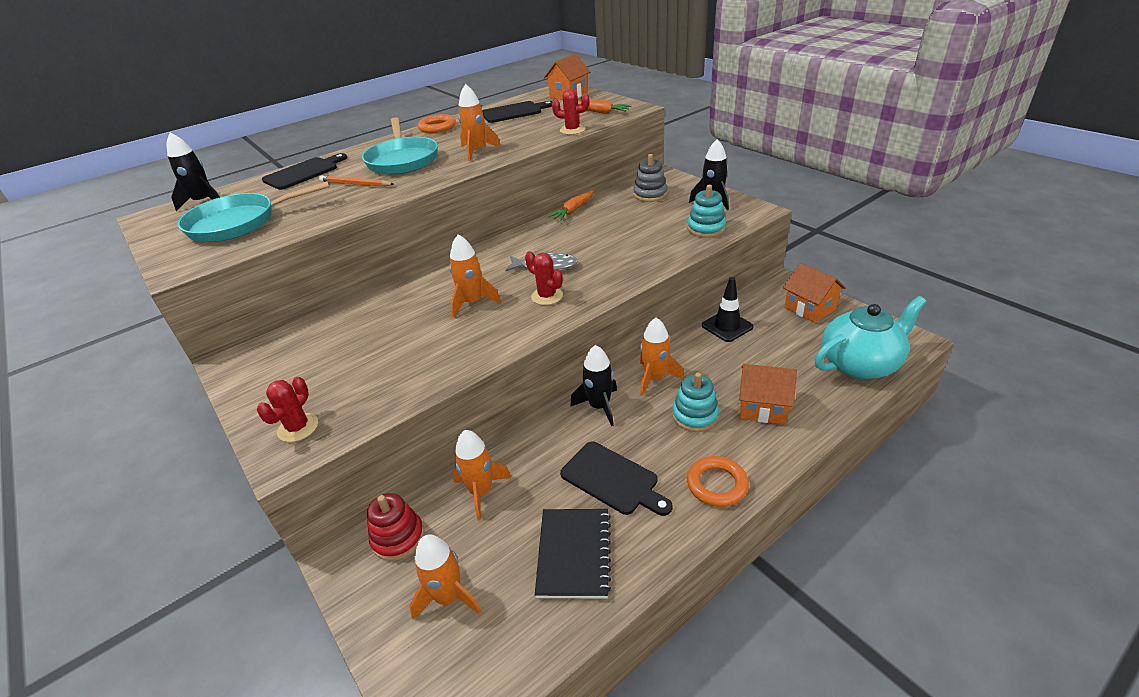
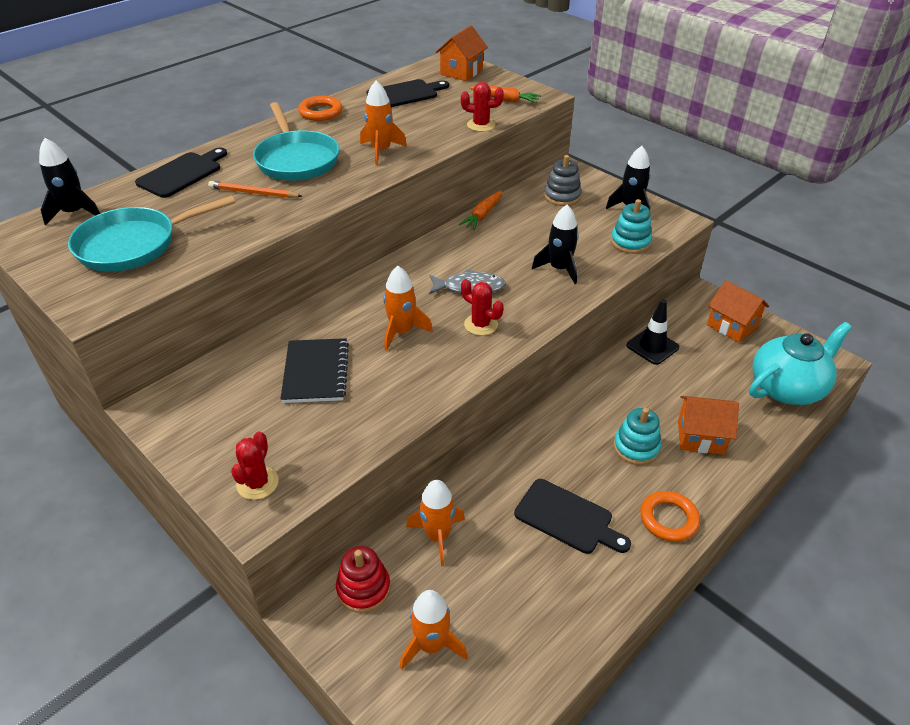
camera: 10 degrees left, 5 degrees up
(574, 554) = (545, 595): black notebook -> black notebook (316, 372)
(599, 406) = (538, 439): black rocket -> black rocket (559, 269)
(655, 378) = (589, 407): orange rocket -> none

